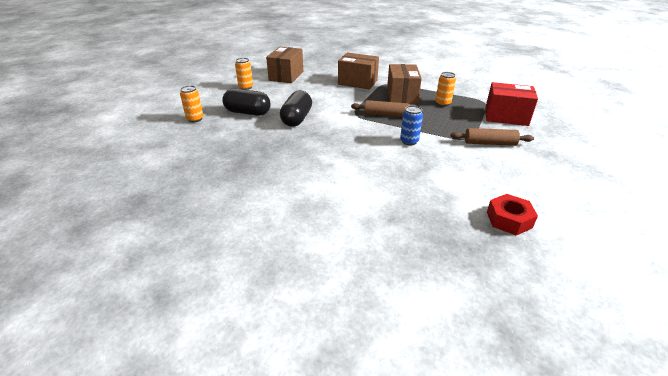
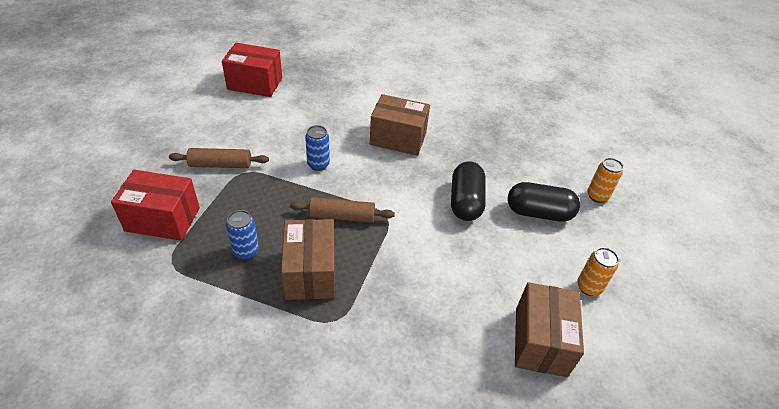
camera: 170 degrees right, 10 degrees up
(357, 82) = (391, 321): brown box -> brown box (398, 138)
(443, 103) = (246, 251): orange can -> blue can
(509, 220) = (255, 83): red nut -> red box

